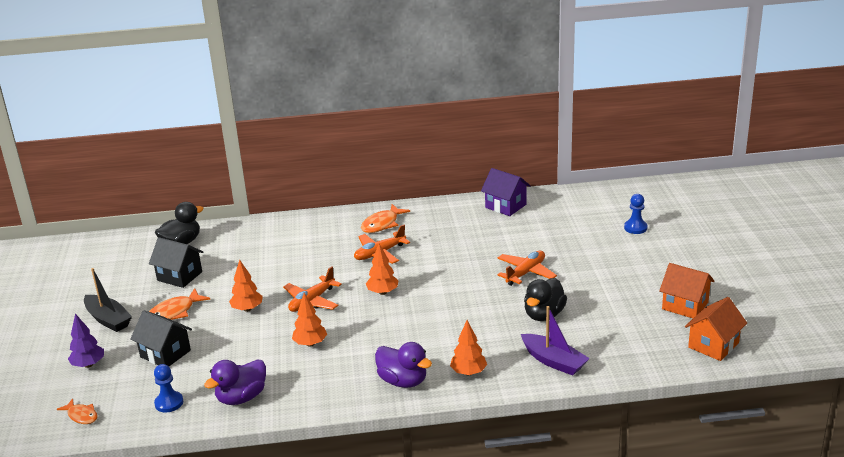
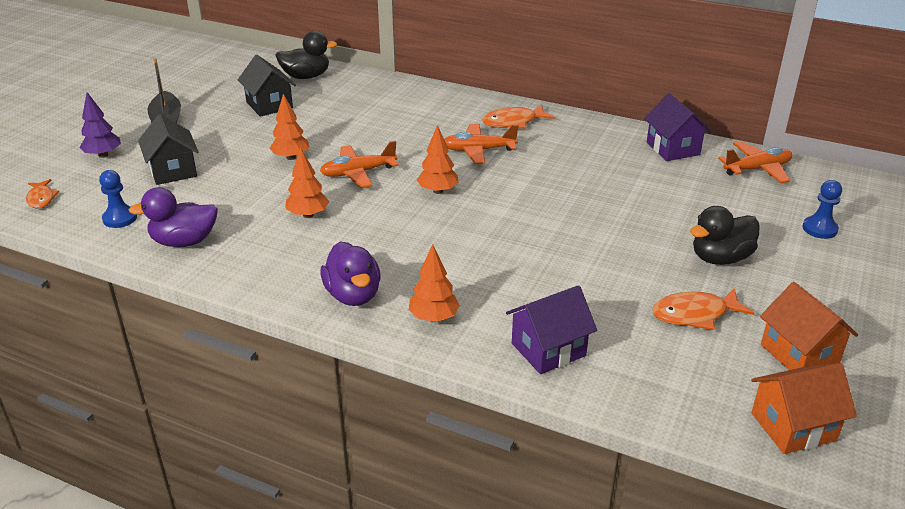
camera: 30 degrees right, 5 degrees up
(174, 312) = (226, 136): orange fish -> orange fish (695, 314)
(525, 273) = (621, 230): orange plane -> orange plane (757, 169)
(544, 315) = (593, 288): black duck -> black duck (720, 258)
(554, 361) = (548, 349): purple boat -> purple house

